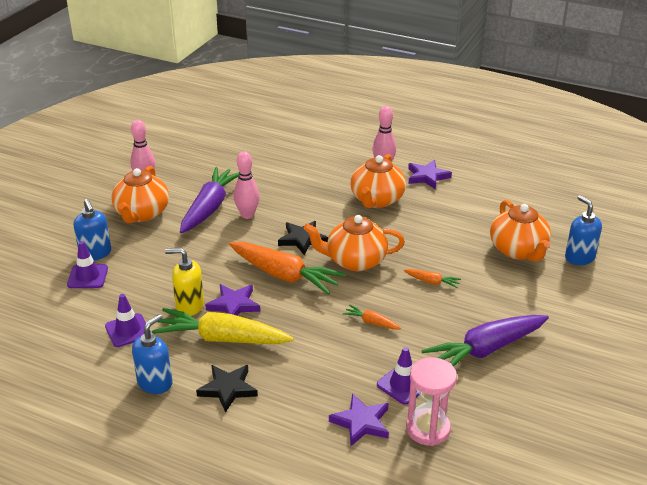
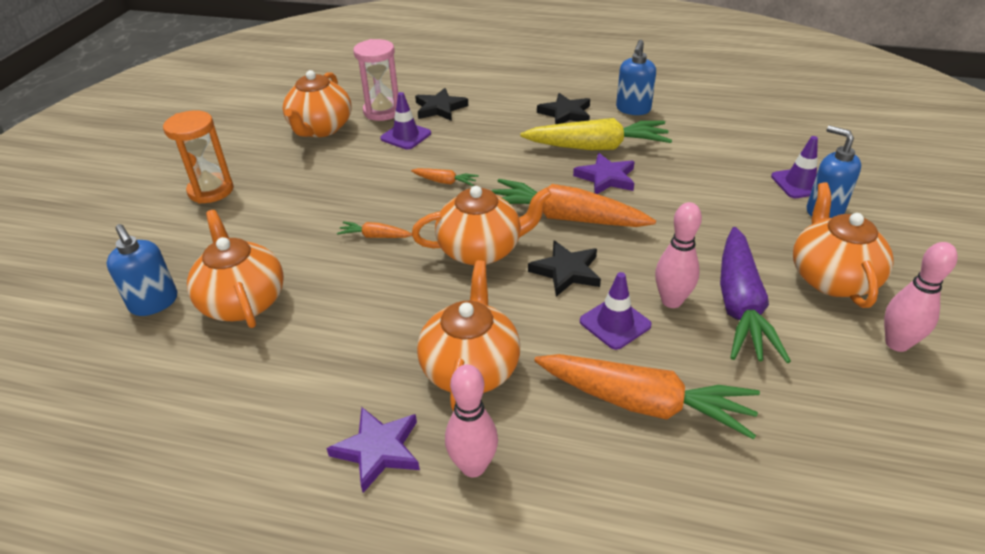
camera: 170 degrees right, 5 degrees up
(128, 330) = (697, 141): purple traffic cone -> purple traffic cone (615, 323)
(189, 306) = (654, 170): yellow soap dispenser -> none
(293, 176) = (644, 403): none -> orange carrot
(361, 422) = (440, 108): purple star -> black star
(485, 350) = (320, 173): purple carrot -> none
(496, 412) = (320, 128): none -> orange teapot
(583, 346) = (211, 190): none -> orange hourglass

